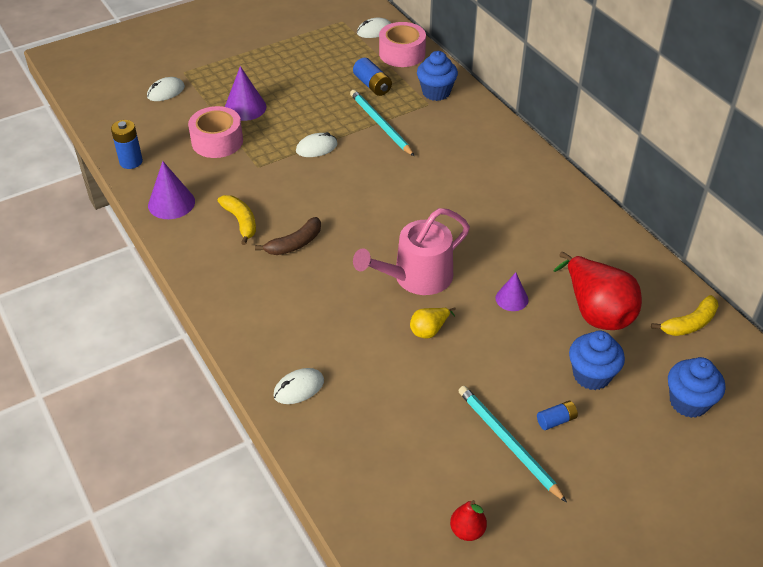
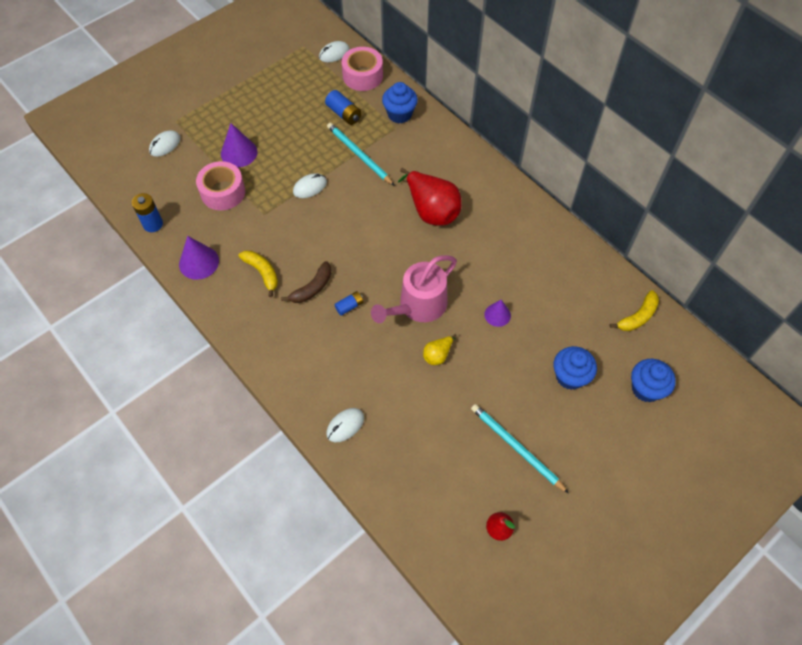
camera: 10 degrees left, 15 degrees up
(556, 420) = (549, 421): blue battery -> blue battery (349, 306)
(596, 311) = (565, 316): red pear -> red pear (431, 210)

